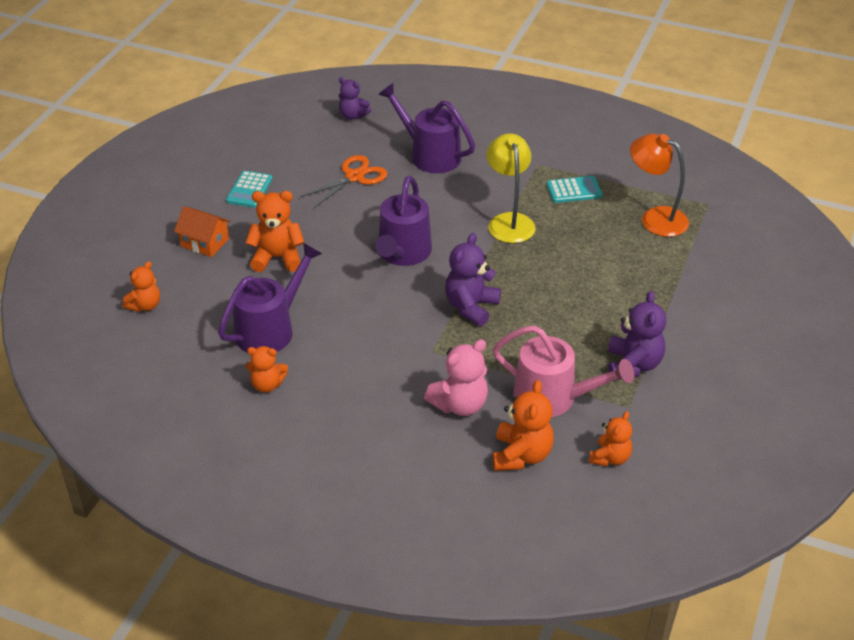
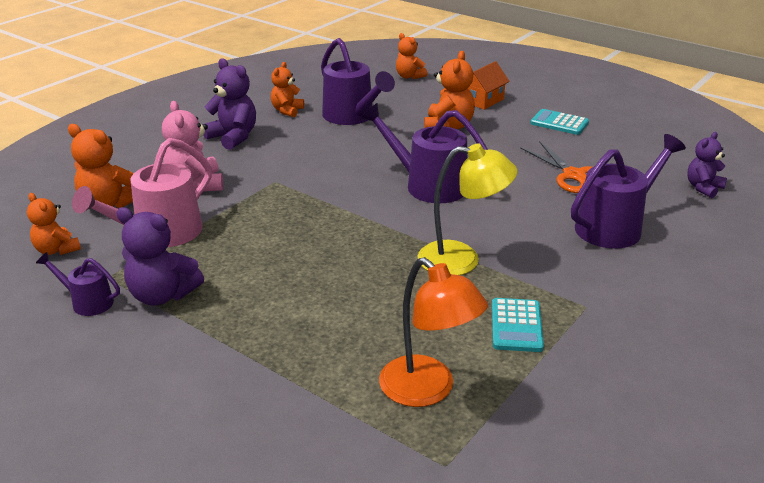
camera: 105 degrees right, 10 degrees down
(471, 307) = (323, 210): purple teddy bear -> purple teddy bear (233, 137)
(655, 218) = (427, 390): orange lamp -> orange lamp turned 90 degrees clockwise
(664, 405) = (87, 302): none -> purple watering can

